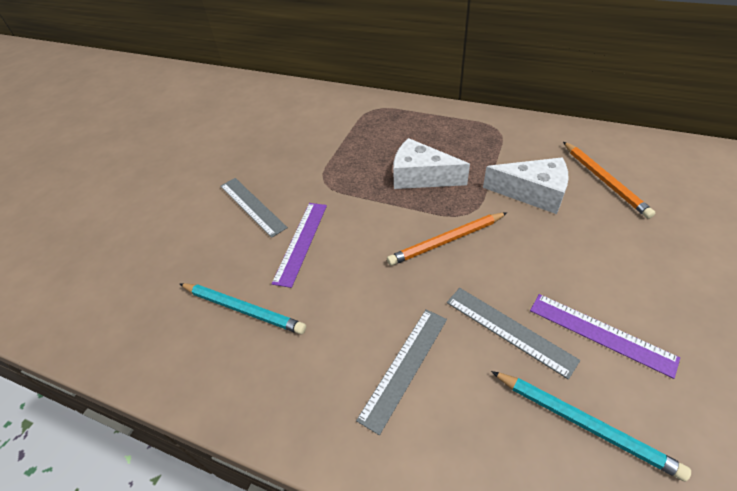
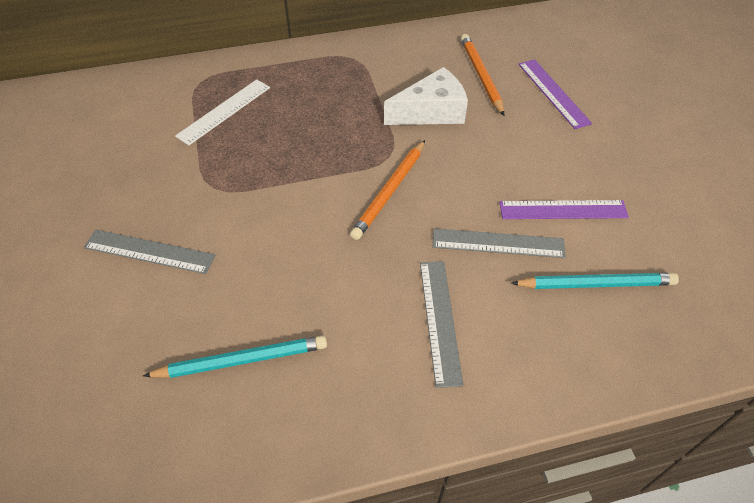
camera: 40 degrees left, 5 degrees up
(301, 242) = (245, 262): purple ruler -> purple ruler (553, 93)
(372, 134) = (224, 111): none -> white ruler
(421, 176) = (315, 138): white cheese -> none
(604, 180) = (481, 76): orange pencil -> orange pencil turned 135 degrees counterclockwise

